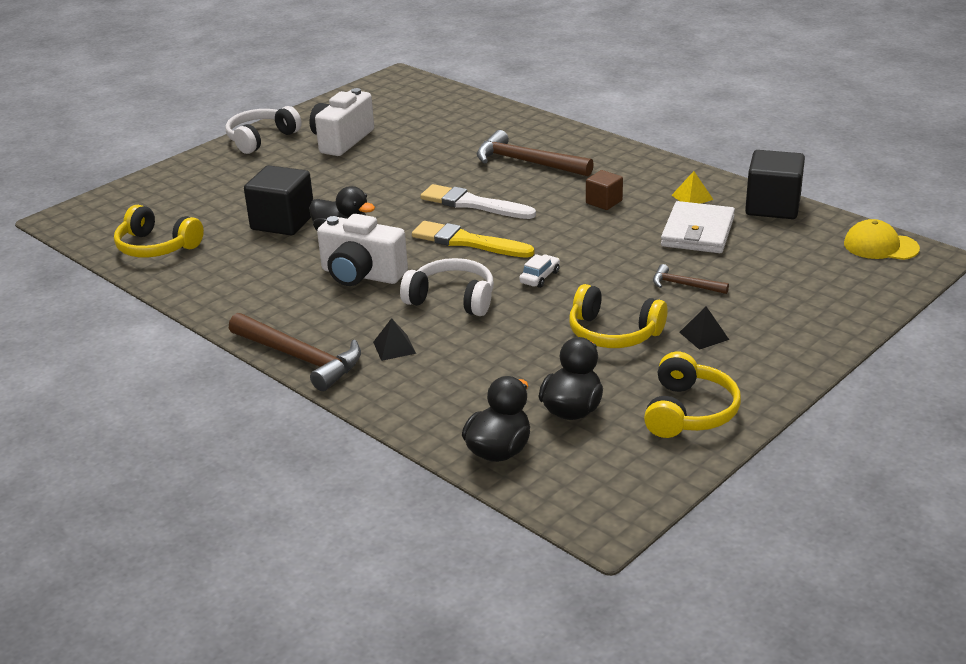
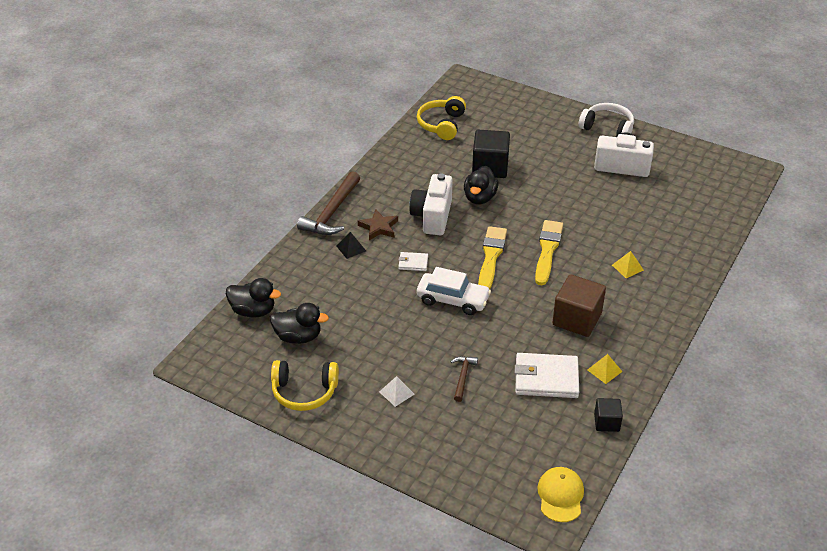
camera: 75 degrees right, 10 degrees up
(360, 320) = (379, 227): none -> brown star
(452, 299) = (413, 263): white headphones -> white wallet
(473, 204) = (547, 250): white brush -> yellow brush
(526, 162) = (627, 267): brown hammer -> yellow pyramid
(539, 277) = (453, 300): white car -> white car, size x1.93
(604, 202) = (577, 319): brown cube -> brown cube, size x1.80
(613, 333) = (389, 346): yellow headphones -> none
(704, 335) = (396, 393): black pyramid -> white pyramid
(772, 206) = (606, 422): black cube -> black cube, size x0.55

